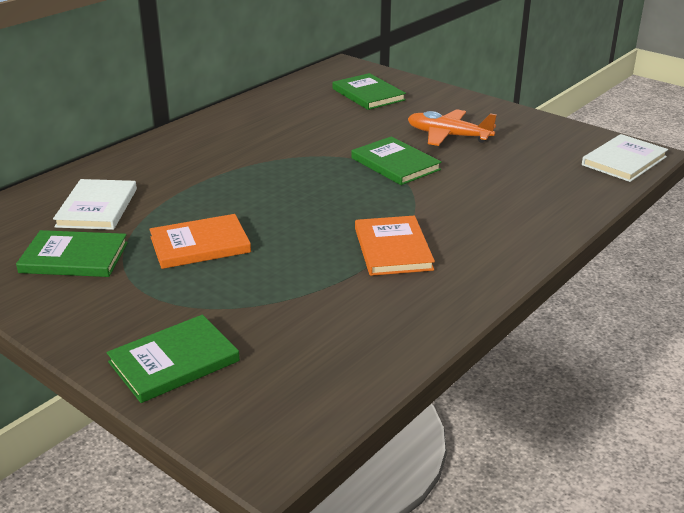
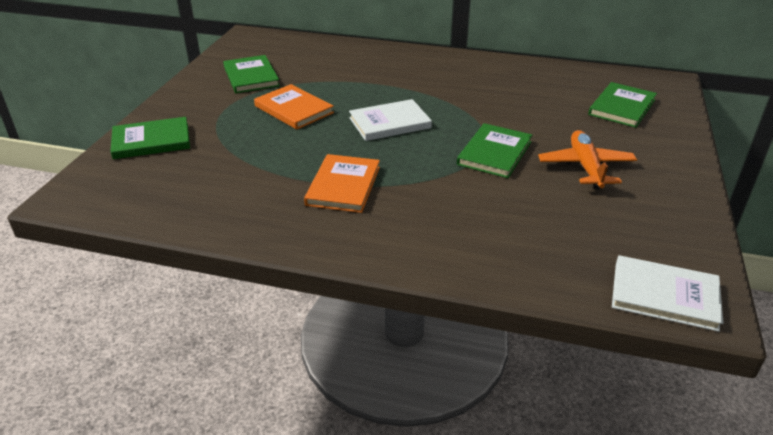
camera: 65 degrees right, 5 degrees up
(97, 207) = (316, 64): white book -> white book (390, 123)
(174, 361) = (151, 141): green book -> green book turned 45 degrees counterclockwise
(392, 249) = (343, 186): orange book -> orange book turned 45 degrees counterclockwise

